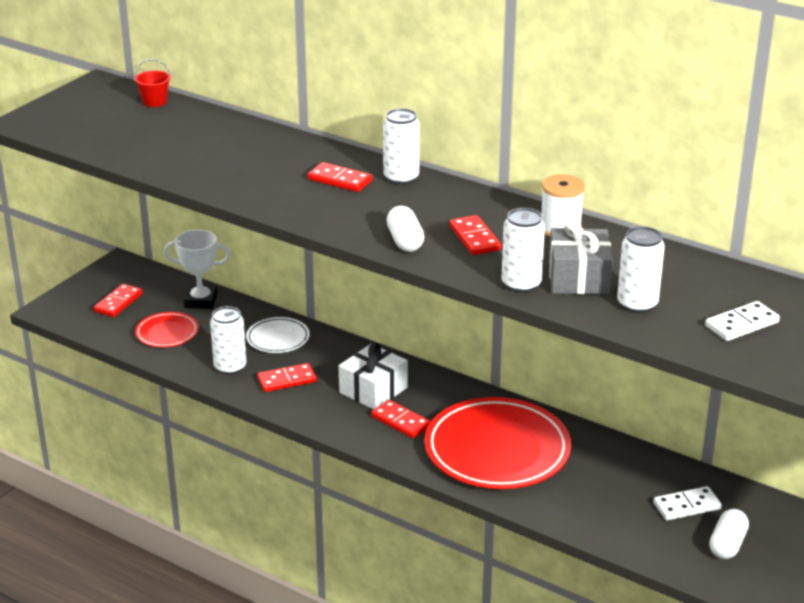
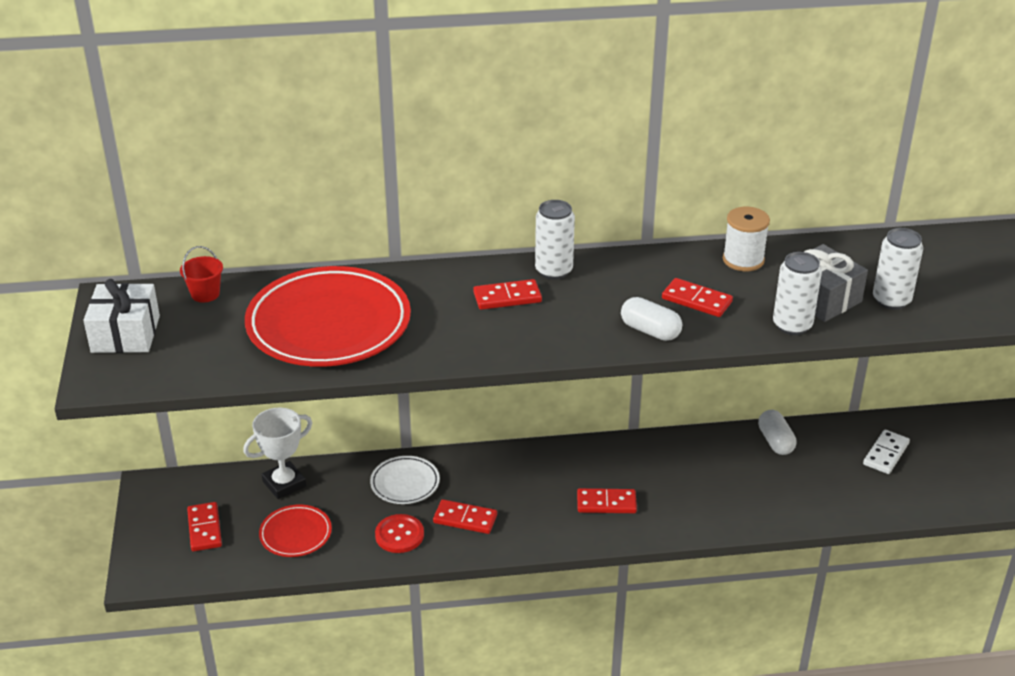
camera: 40 degrees left, 5 degrees up
(230, 367) = (399, 535): white can -> red button
(287, 380) = (465, 519): red domino -> red domino turned 75 degrees clockwise
(373, 390) = (548, 487): white gift -> white gift (125, 334)
(497, 450) = (708, 485): red plate -> red plate (329, 324)
(727, 545) = (946, 469): white capsule -> white capsule (775, 441)
(741, 324) = (976, 281): white domino -> none

